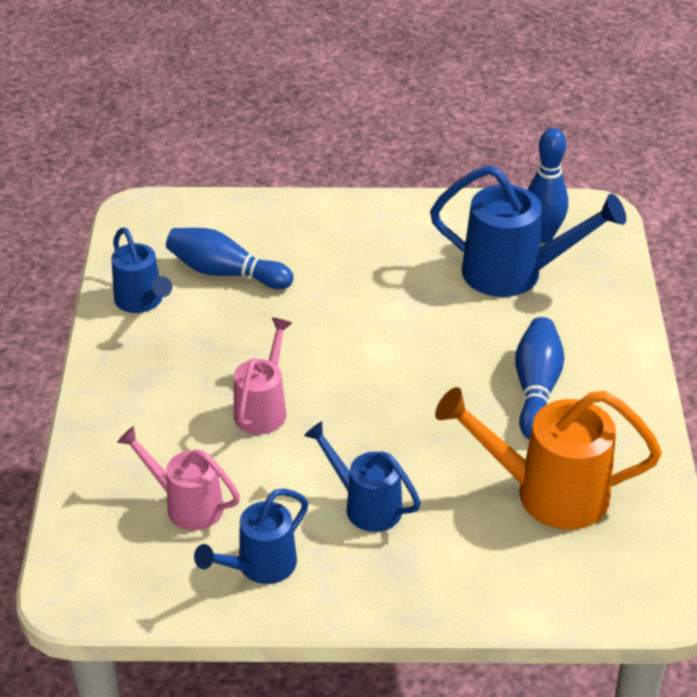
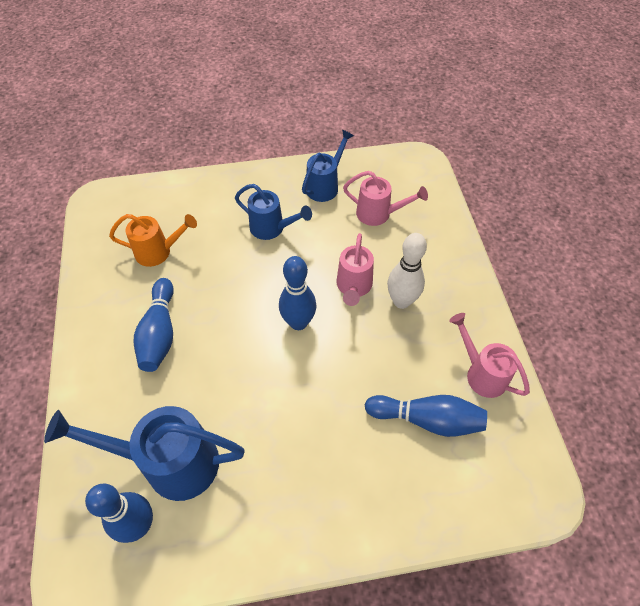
camera: 170 degrees right, 15 degrees up
(142, 301) = (482, 374): blue watering can -> pink watering can
(204, 384) = (401, 301): none -> white bowling pin
(350, 378) = (298, 322): none -> blue bowling pin
(548, 493) = (158, 252): orange watering can -> orange watering can, size x0.61

